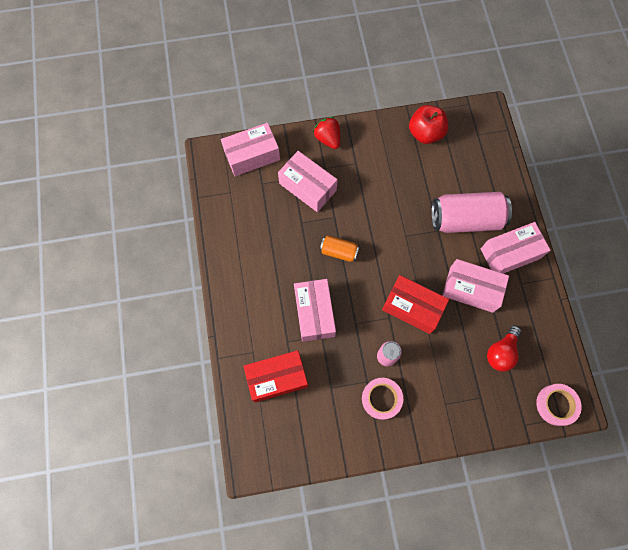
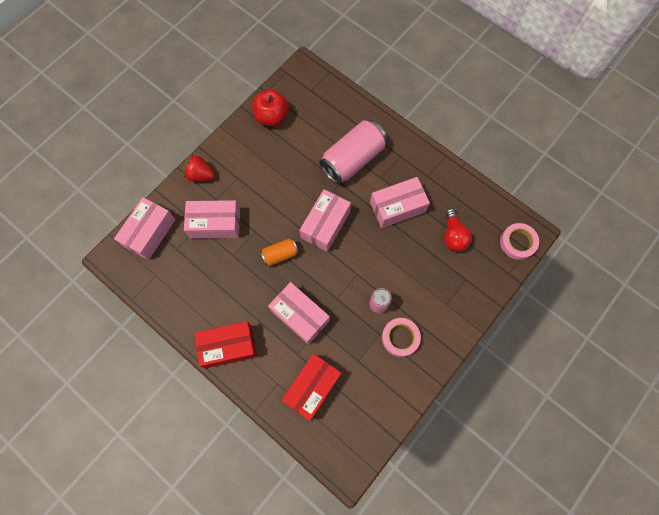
camera: 40 degrees left, 0 degrees up
(412, 307) = (367, 253): red box -> red box (228, 346)
(510, 253) = (403, 160): pink box -> pink box (325, 225)

